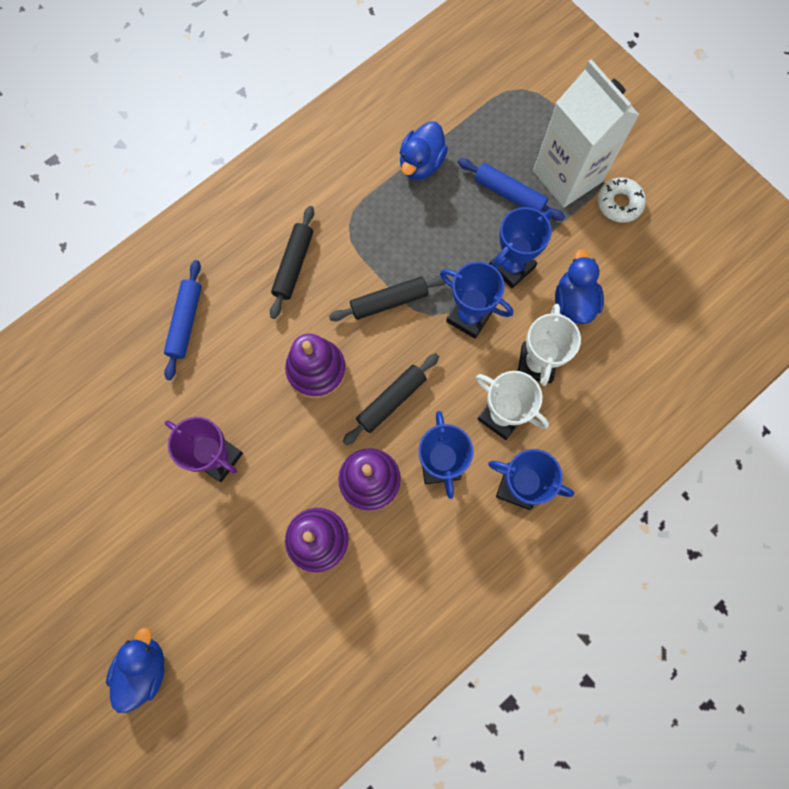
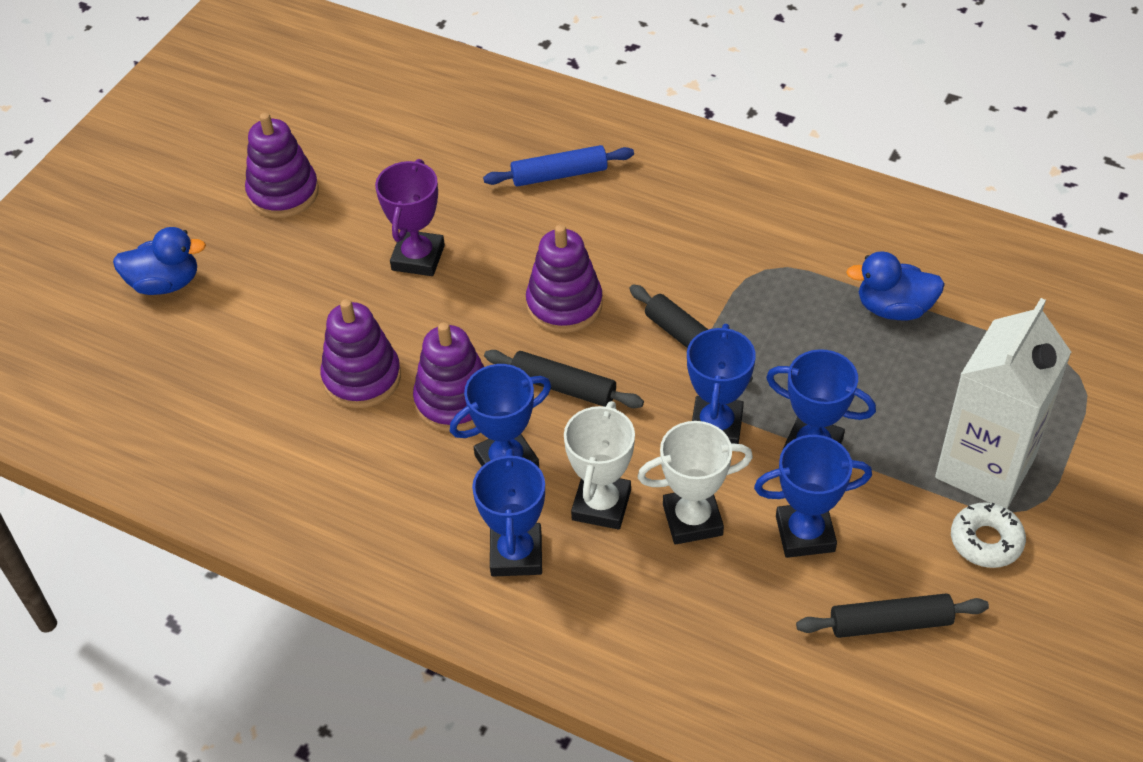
camera: 70 degrees right, 25 degrees down
(91, 540) = (283, 193): none -> purple stacking toy
(293, 265) = (681, 238): black rolling pin -> black rolling pin (890, 623)
(509, 194) = (914, 412): blue rolling pin -> none
(574, 301) = (805, 534): blue duck -> blue trophy

